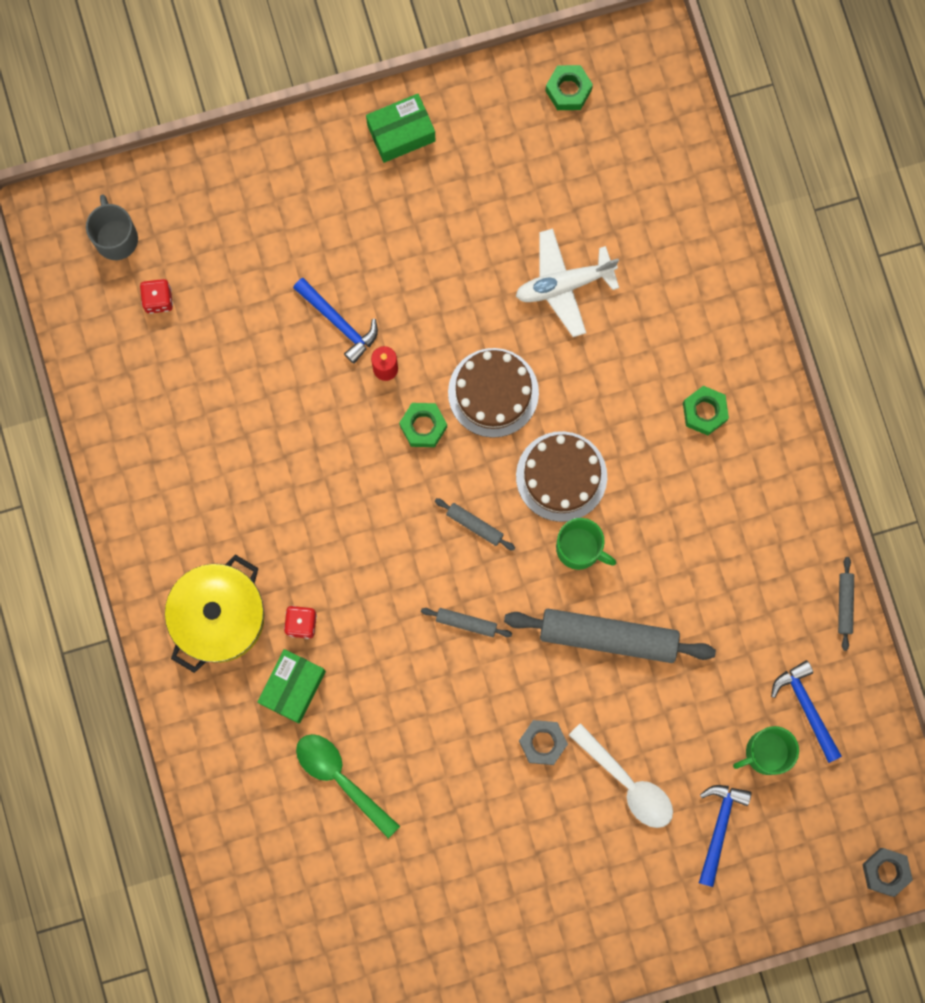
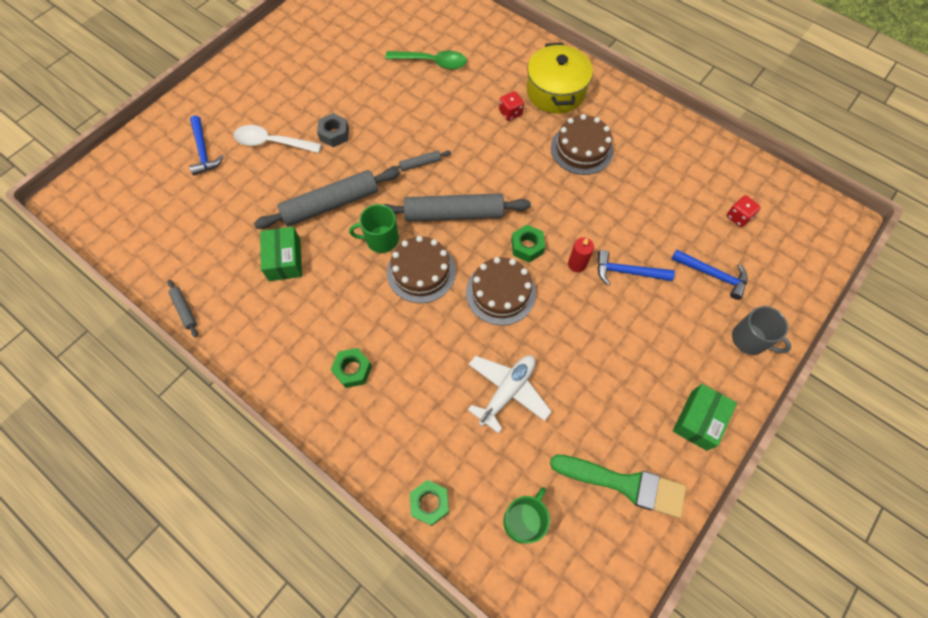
camera: 145 degrees right, 15 degrees down
(116, 237) = (796, 234): grey mug -> grey mug (750, 339)
(257, 509) = (581, 149): none -> brown cake
(293, 687) = (490, 84): green box -> green box (284, 260)
(474, 525) = (454, 214): grey rolling pin -> grey rolling pin, size x2.25
(519, 128) = (624, 484): none -> green brush
(568, 90) = (614, 543): green nut -> green nut (429, 503)
(766, 753) = (195, 201): green mug -> green mug (524, 520)
(806, 707) = (181, 238): blue hammer -> blue hammer (713, 275)
(885, 872) = (86, 184): grey nut -> none

